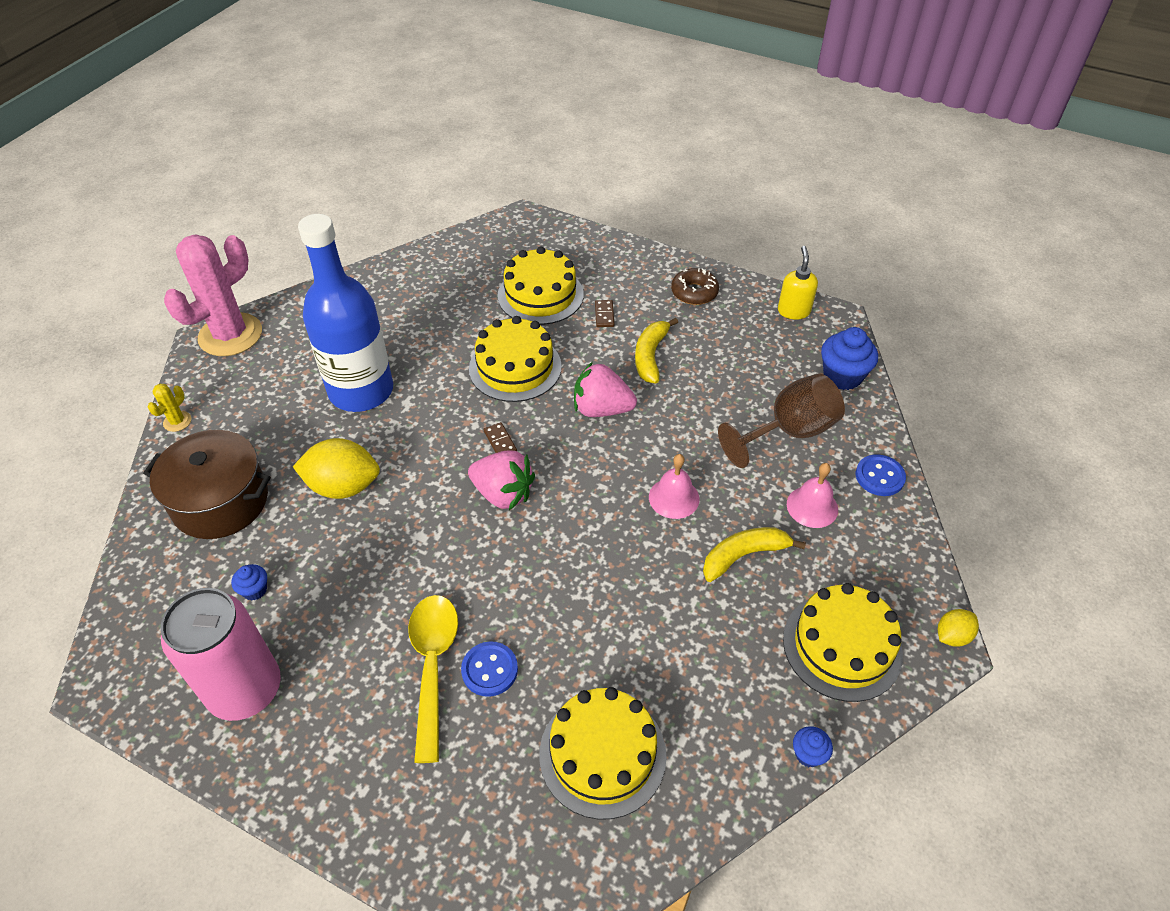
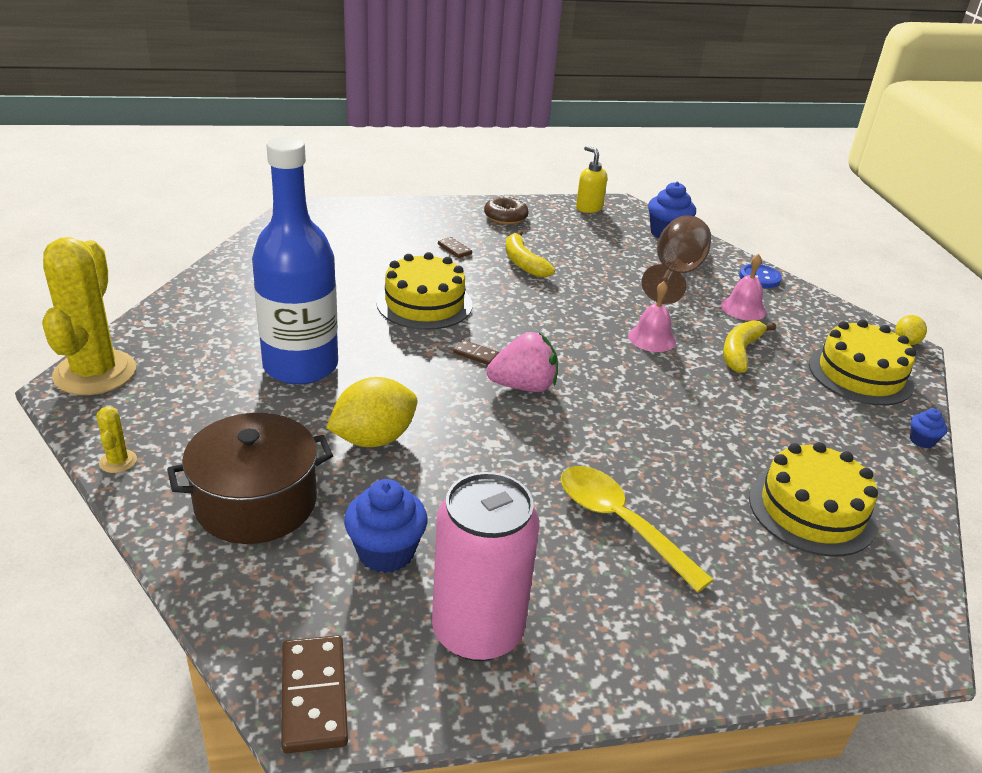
camera: 40 degrees left, 15 degrees down
(114, 671) = (314, 696): none -> brown domino
(230, 335) = (95, 373): pink cactus -> yellow cactus
(255, 590) = (386, 552): blue cupcake -> blue cupcake, size x1.91
(489, 670) = (666, 502): blue button -> none
(540, 295) = (384, 252): yellow cake -> none
(601, 409) = (529, 306): pink strawberry -> none

